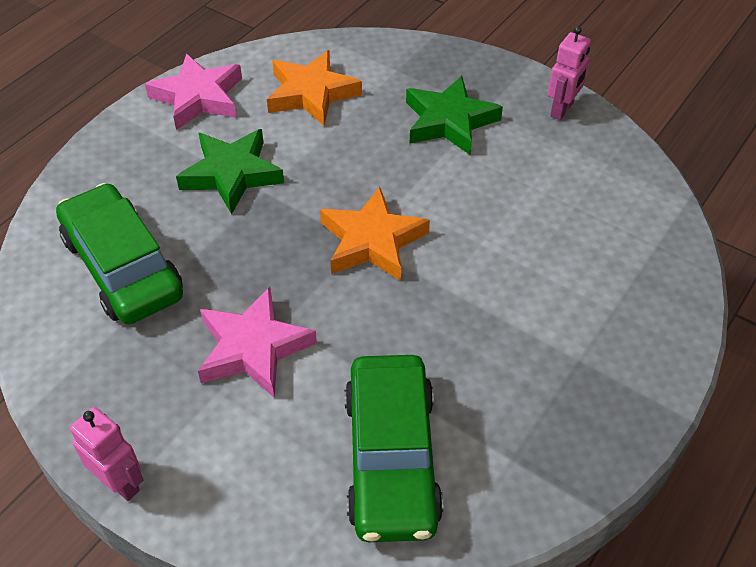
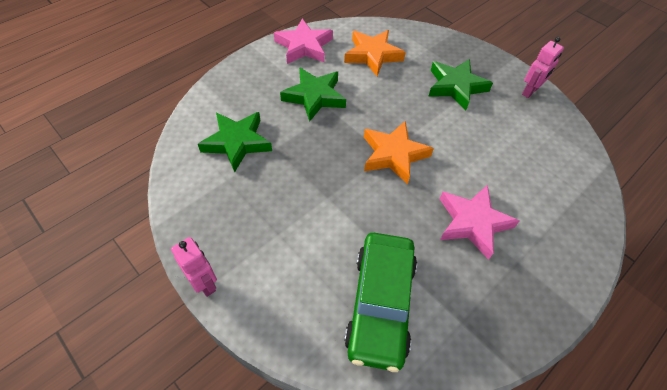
camera: 10 degrees right, 5 degrees up
(123, 267) = (237, 142): green car -> green star
(253, 348) = (306, 210): pink star -> pink star (473, 222)

